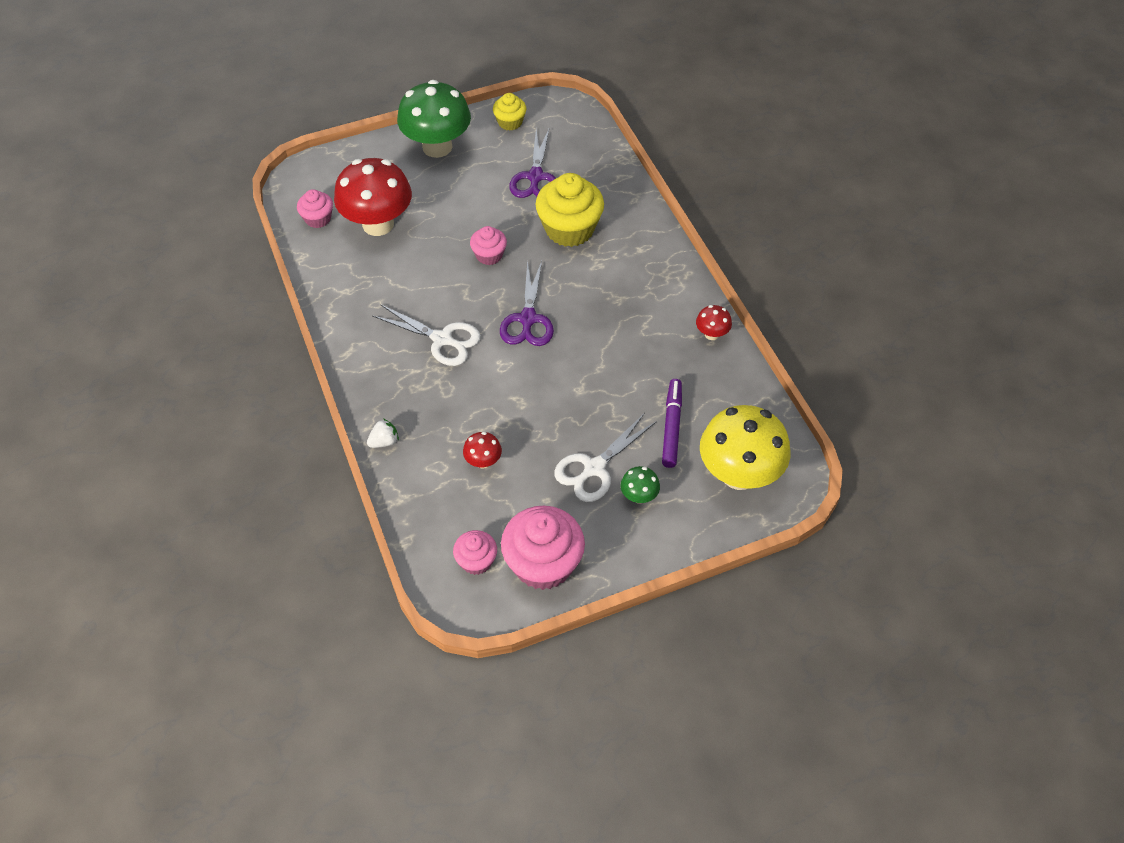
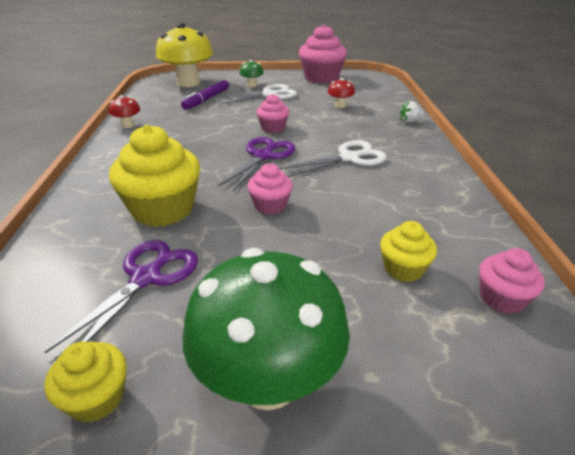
camera: 160 degrees left, 20 degrees down
(378, 224) = (403, 269): red mushroom -> yellow cupcake
(442, 339) = (349, 158): white scissors -> white scissors turned 105 degrees clockwise
(476, 561) = (358, 83): pink cupcake -> pink cupcake (273, 128)

